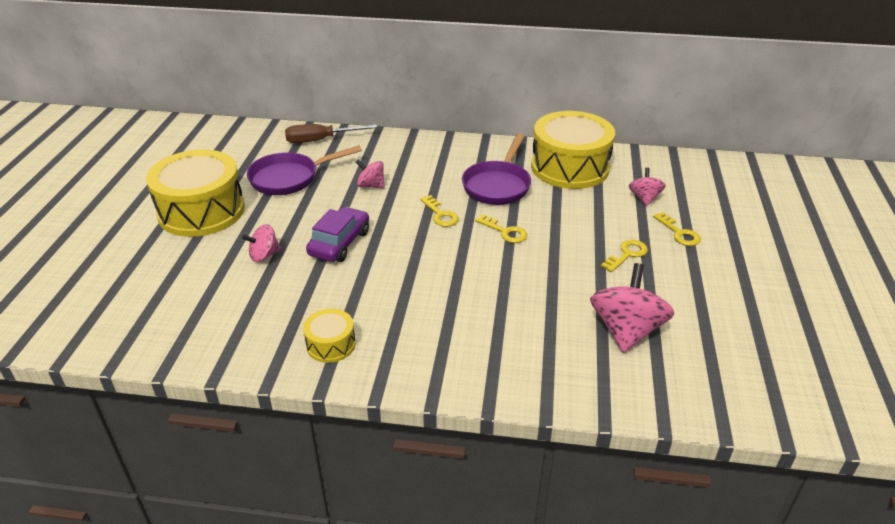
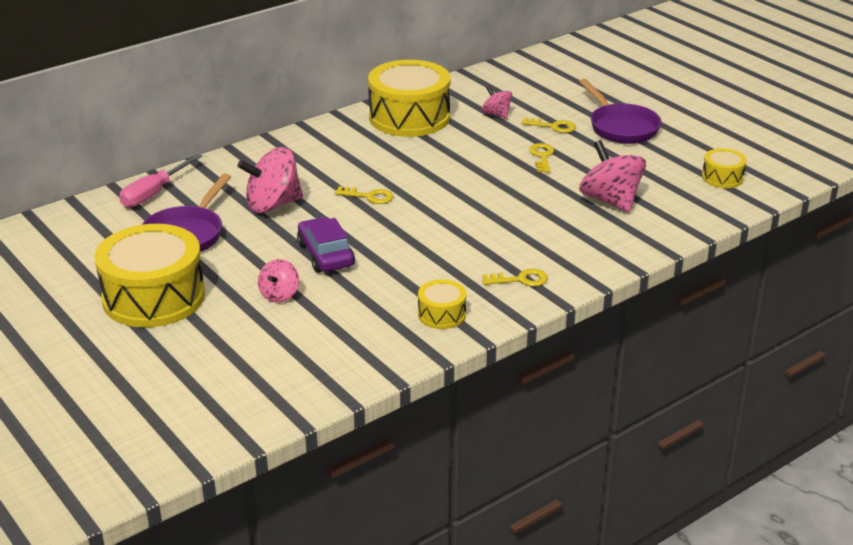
camera: 45 degrees left, 5 degrees down
(320, 140) = (154, 193): brown screwdriver -> pink screwdriver
(371, 186) = (273, 204): pink spinning top -> pink spinning top, size x1.83
(498, 185) = (377, 155): purple pan -> purple pan (621, 127)
(505, 232) = (437, 184): yellow key -> yellow key (520, 280)
(781, 375) = (722, 178): none -> yellow drum

